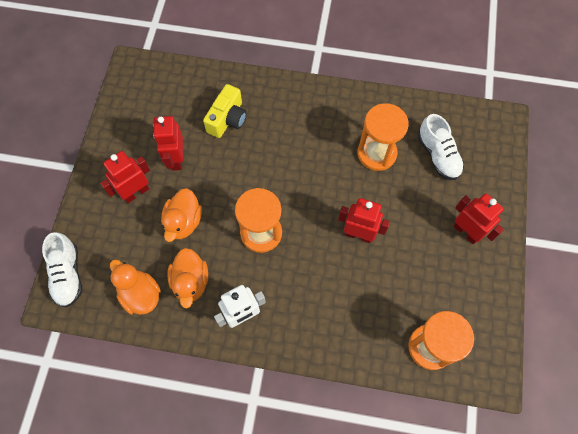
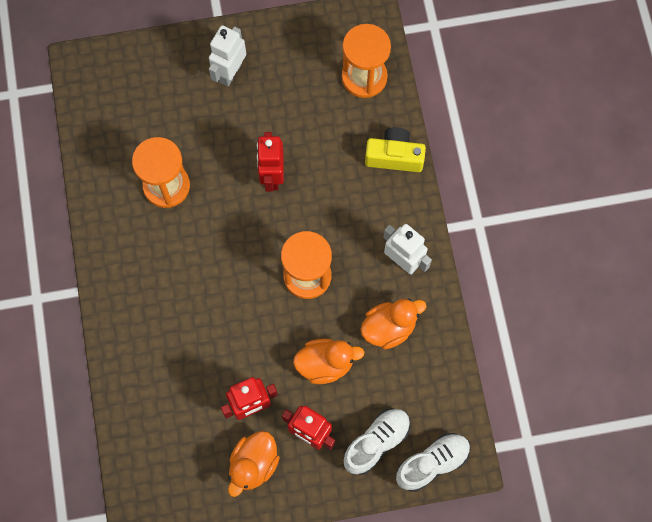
camera: 110 degrees left, 5 degrees up
(140, 294) = (422, 374): orange duck -> orange duck (253, 464)
(227, 119) = (177, 368): yellow camera -> yellow camera (394, 156)
(438, 155) = (147, 121): white shoe -> white shoe (376, 442)
(466, 232) = (230, 72): red robot -> white robot

